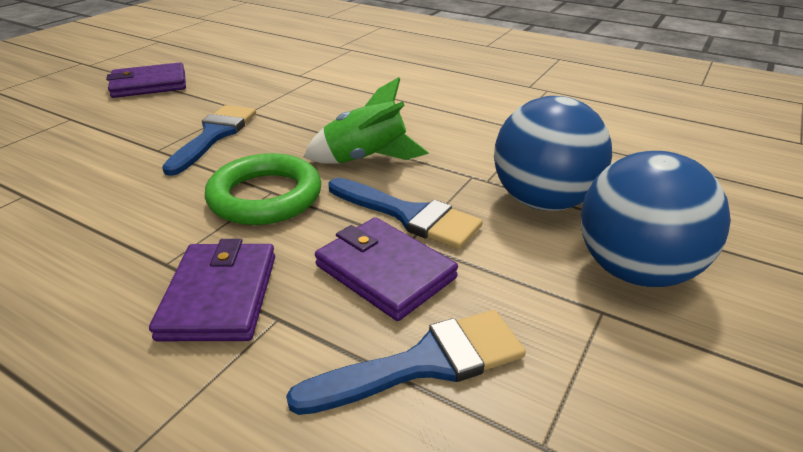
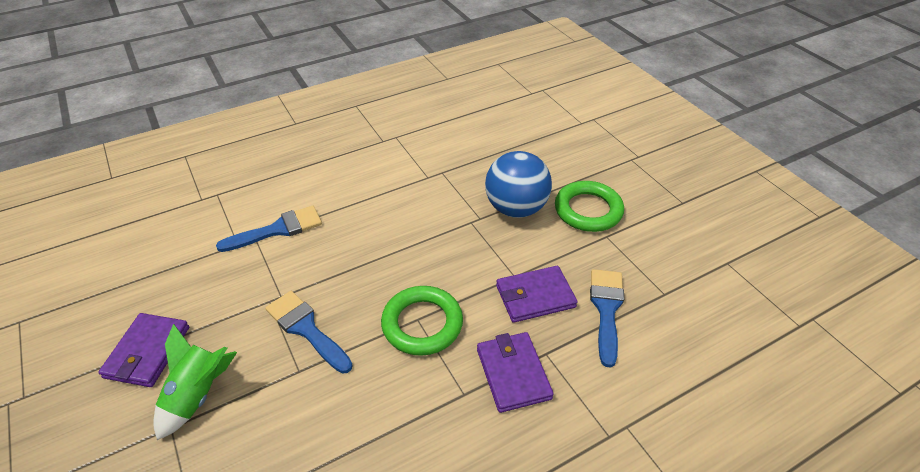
camera: 60 degrees left, 10 degrees up
(220, 296) = (513, 373): purple wallet -> purple wallet turned 45 degrees clockwise
(366, 159) = (414, 258): green rocket -> green rocket (198, 395)
(409, 215) = (491, 266): blue brush -> blue brush (278, 229)
(635, 270) = (588, 210): blue ball -> green ring

